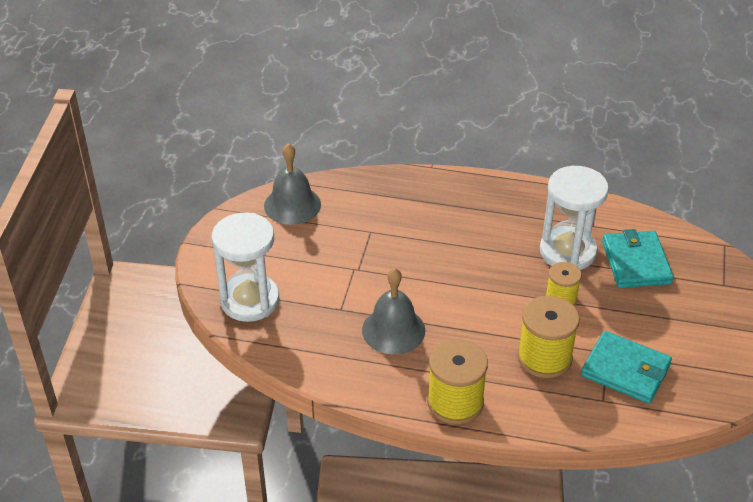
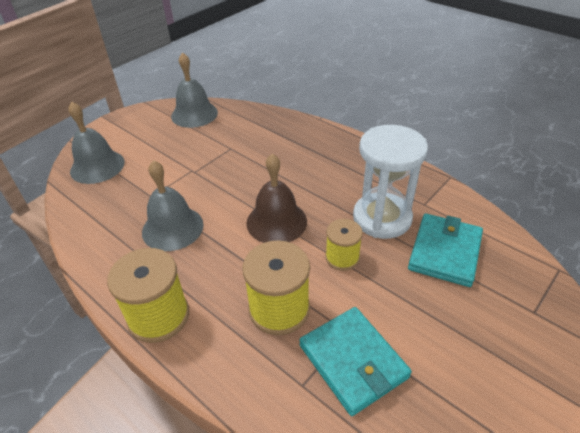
camera: 30 degrees right, 0 degrees up
(250, 300) = (97, 166): white hourglass -> grey bell
(481, 288) = (276, 222): none -> brown bell

